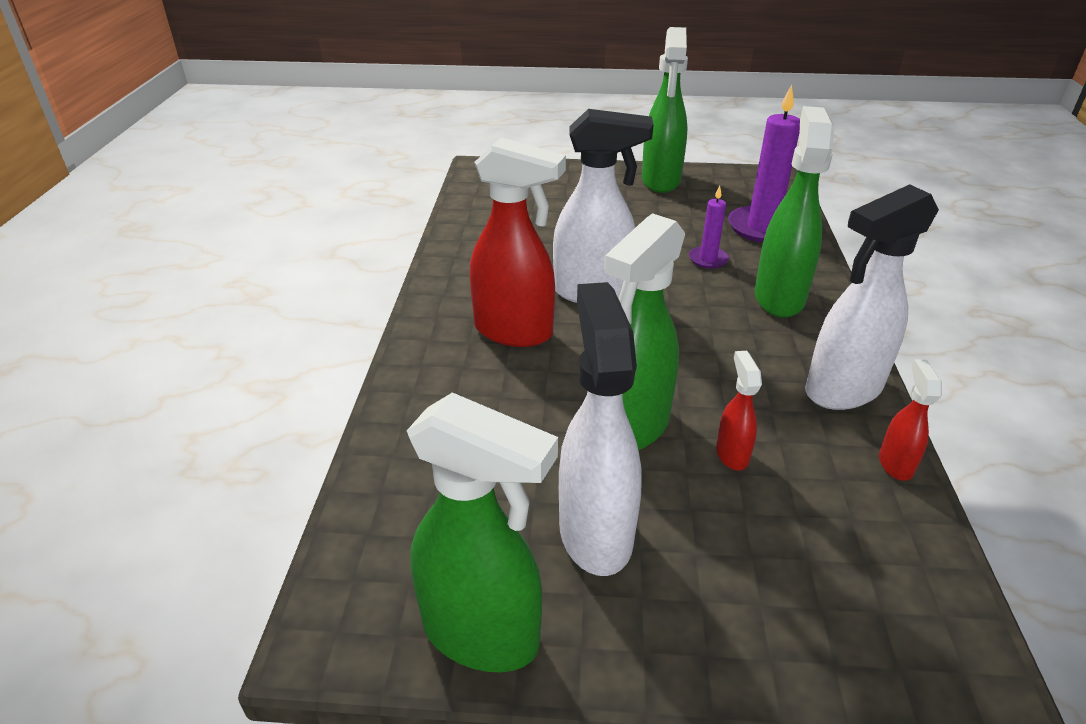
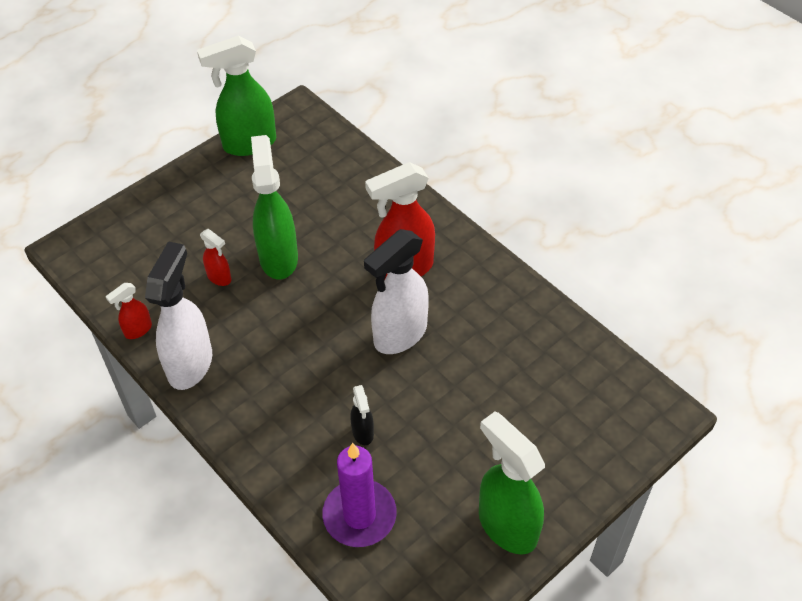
camera: 135 degrees right, 15 degrees up
(595, 532) = (246, 201): white spray bottle -> none
(708, 259) = (363, 433): purple candle -> black spray bottle
(779, 297) = (282, 426): green spray bottle -> none
(895, 464) = (138, 330): red spray bottle -> red spray bottle turned 90 degrees clockwise

